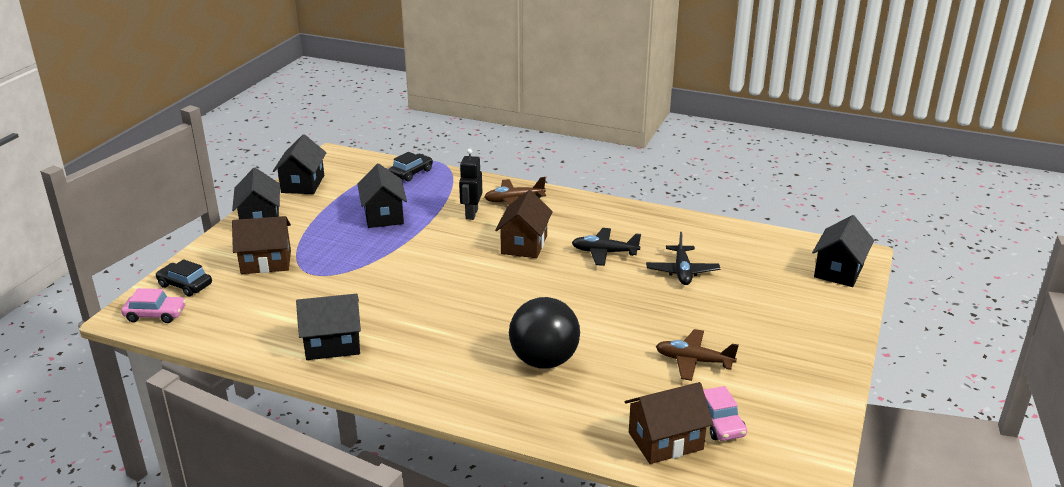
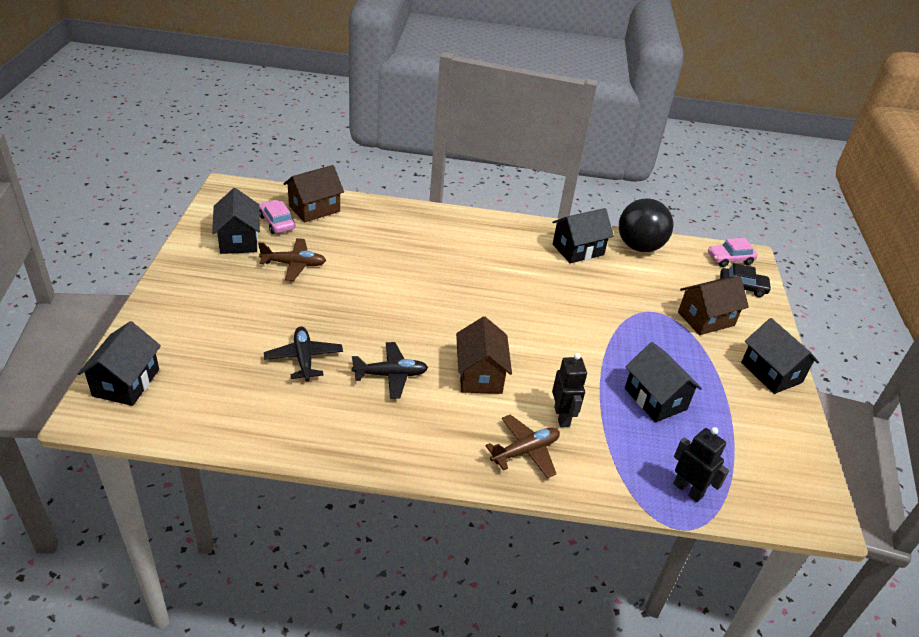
camera: 160 degrees right, 10 degrees up
(302, 184) = (793, 442): black house -> black house (239, 240)
(411, 173) = (688, 490): black car -> black robot
(544, 361) = (413, 253): black ball -> black ball (639, 247)

